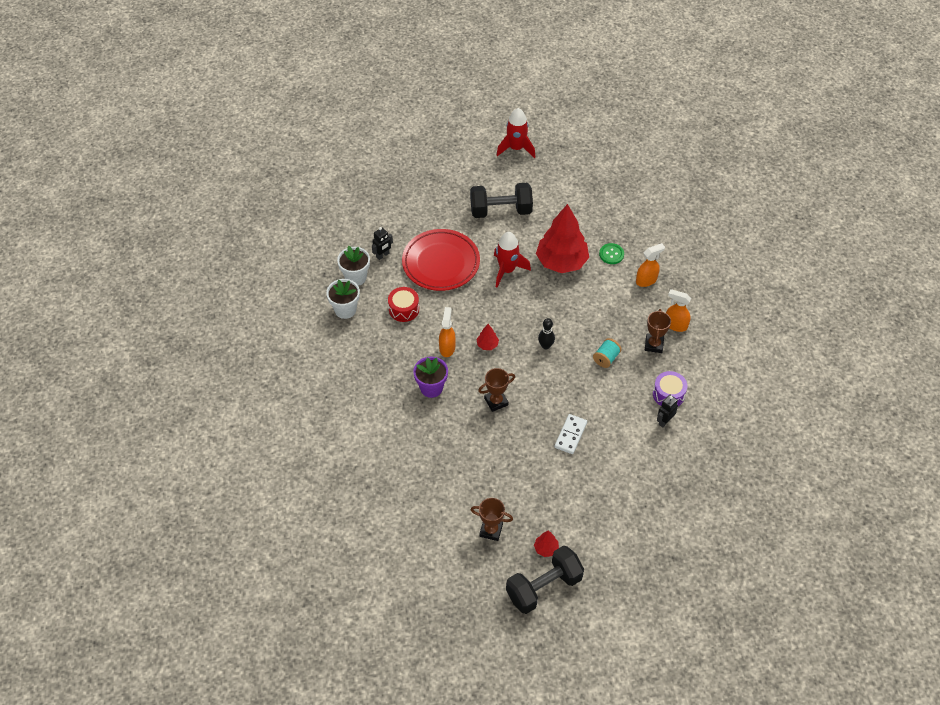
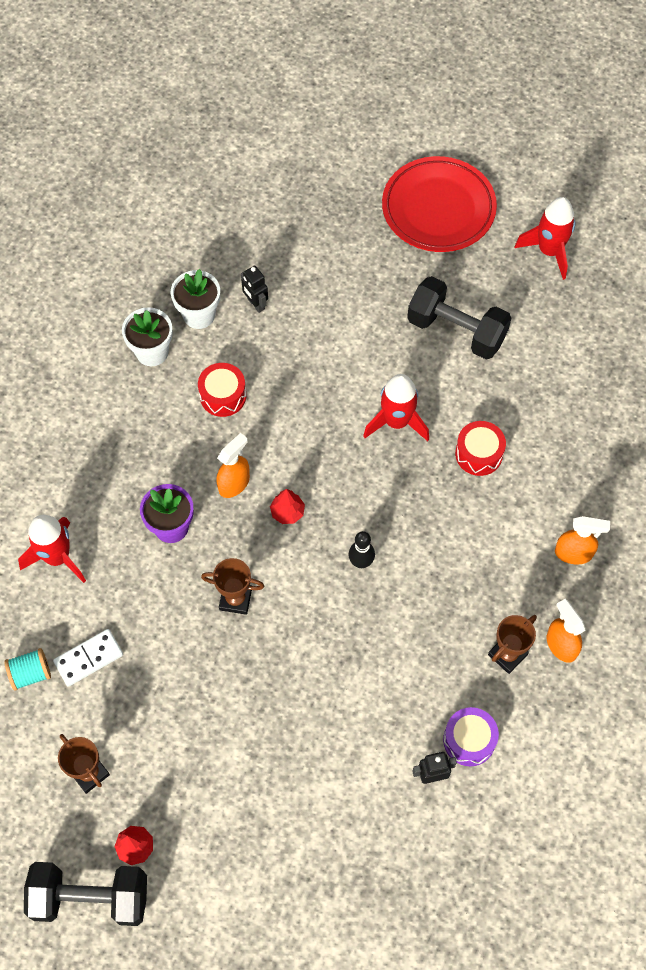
camera: 35 degrees right, 10 degrees up
(381, 439) = (57, 557): none -> red rocket
(382, 255) = (255, 304): black robot -> black robot turned 60 degrees clockwise
(441, 263) = (319, 359): red plate -> red plate (438, 209)
(561, 262) = (479, 454): red tree -> red drum
(570, 435) = (292, 710): white domino -> white domino (89, 658)
(606, 358) = (426, 632): turquoise spool -> turquoise spool (30, 673)
(611, 254) = (556, 484): green button -> none

